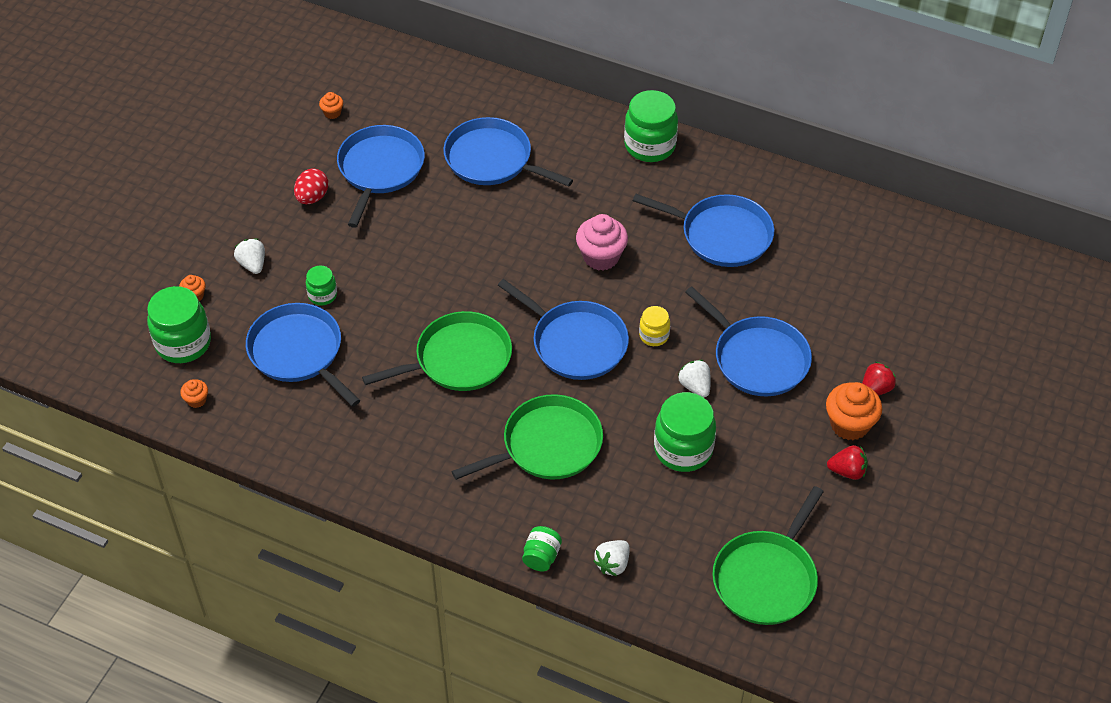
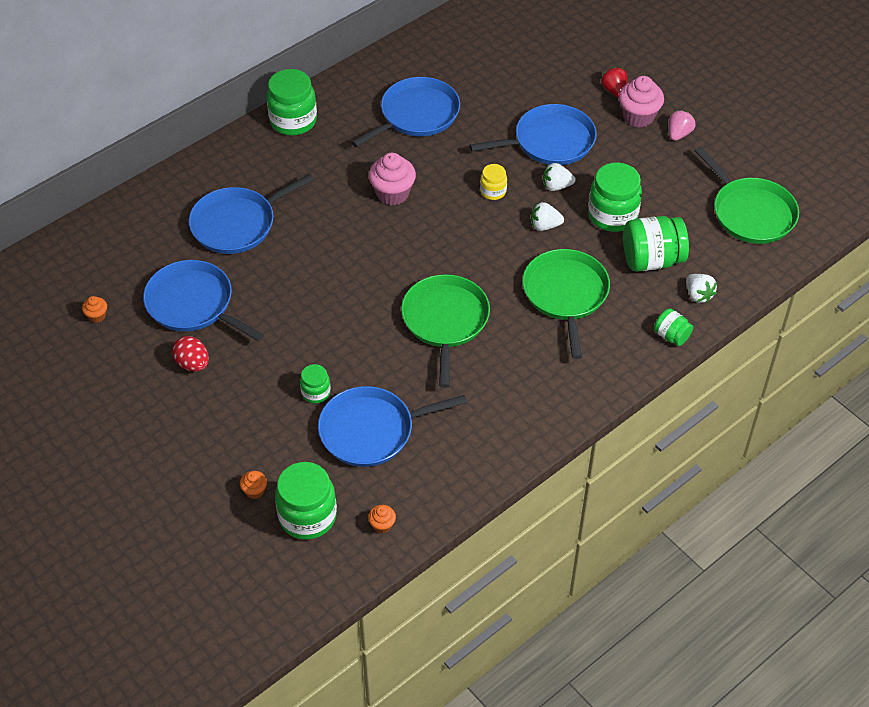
camera: 65 degrees left, 0 degrees up
(252, 264) = (245, 434): white strawberry -> white strawberry (544, 226)
(575, 343) = (472, 241): blue pan -> none
(639, 505) = (651, 260): none -> green jar
(847, 471) = (679, 134): red strawberry -> pink strawberry
(849, 424) = (638, 116): orange cupcake -> pink cupcake

